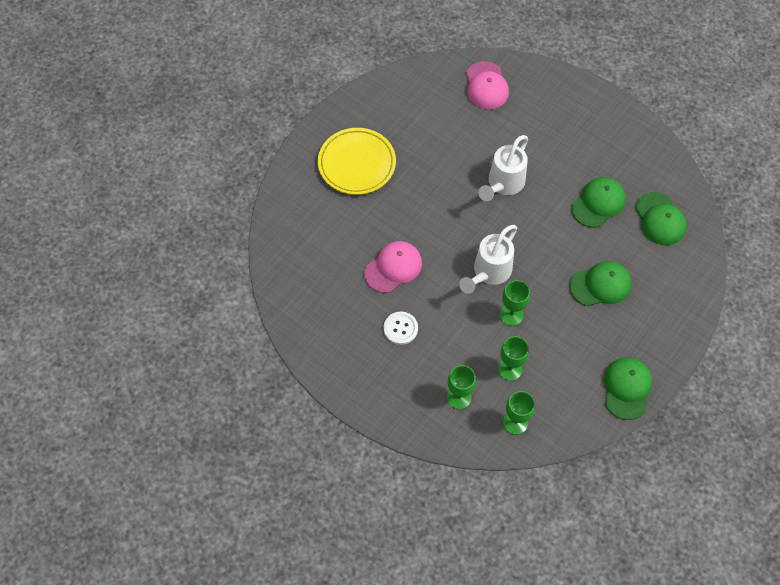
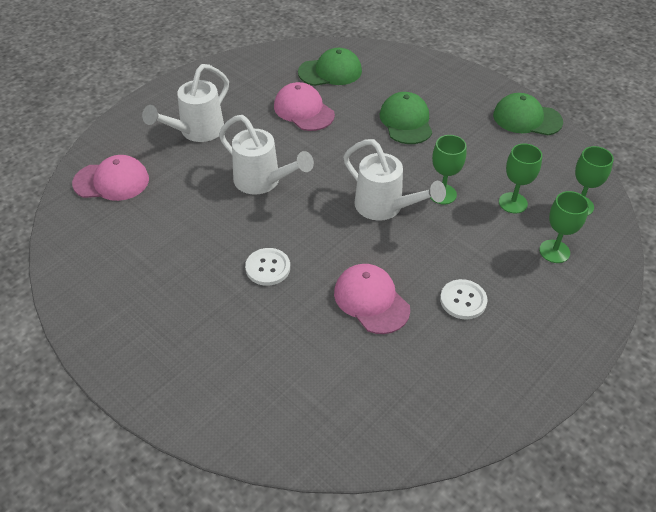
camera: 85 degrees left, 15 degrees down
(357, 164) = (194, 329): yellow plate -> none
(415, 199) = (268, 268): none -> white button
(553, 129) = (196, 132): none -> white watering can
(598, 203) = (303, 110): green cap -> pink cap

